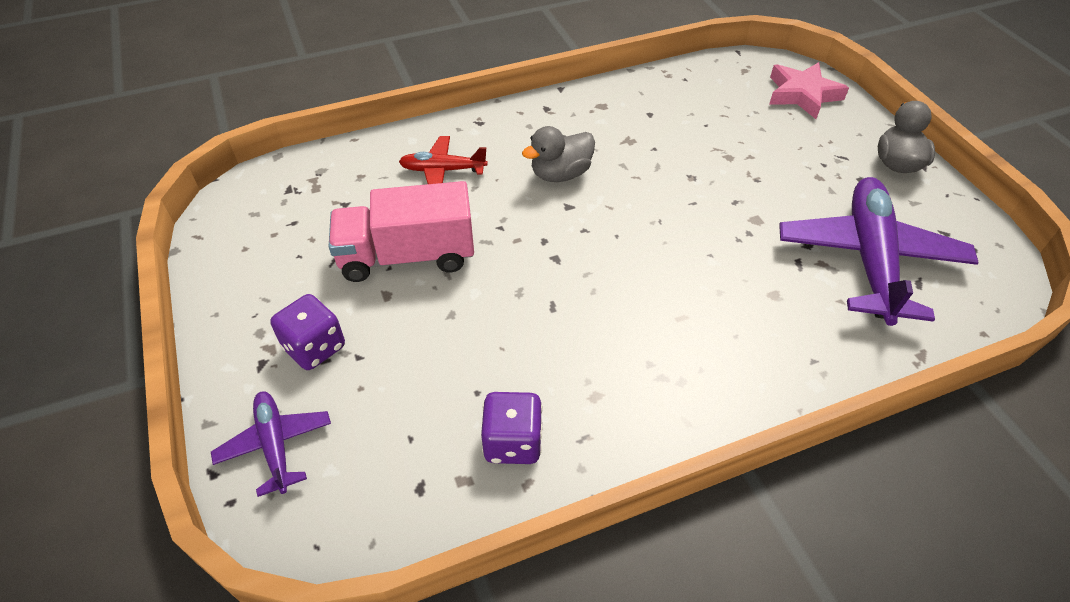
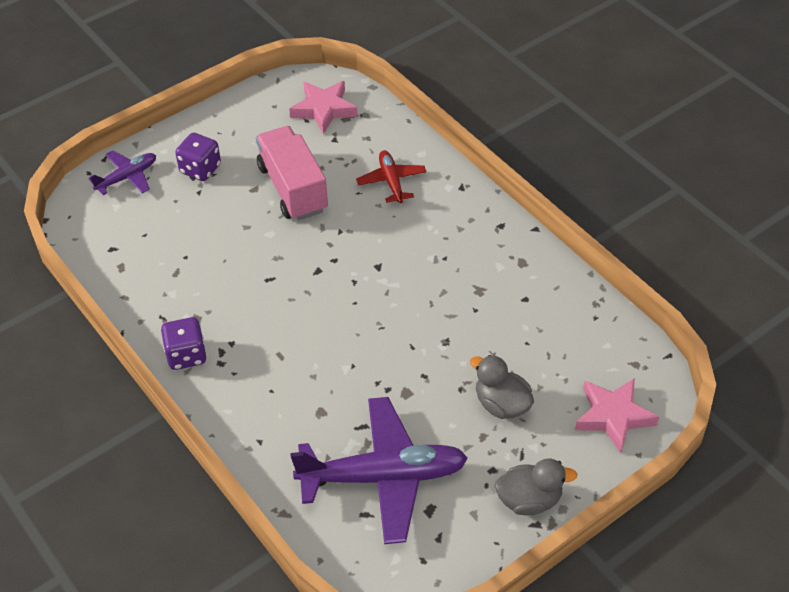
camera: 75 degrees right, 0 degrees up
(286, 203) = (324, 109): none -> pink star
(513, 442) = (151, 283): purple dice -> purple dice (186, 355)
(560, 174) = (415, 253): grey duck -> grey duck (501, 404)

